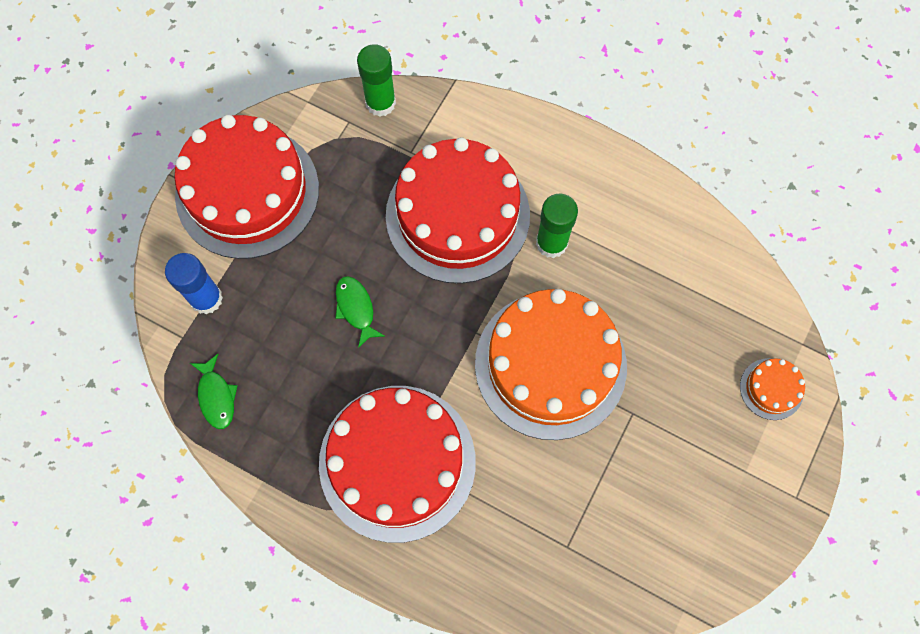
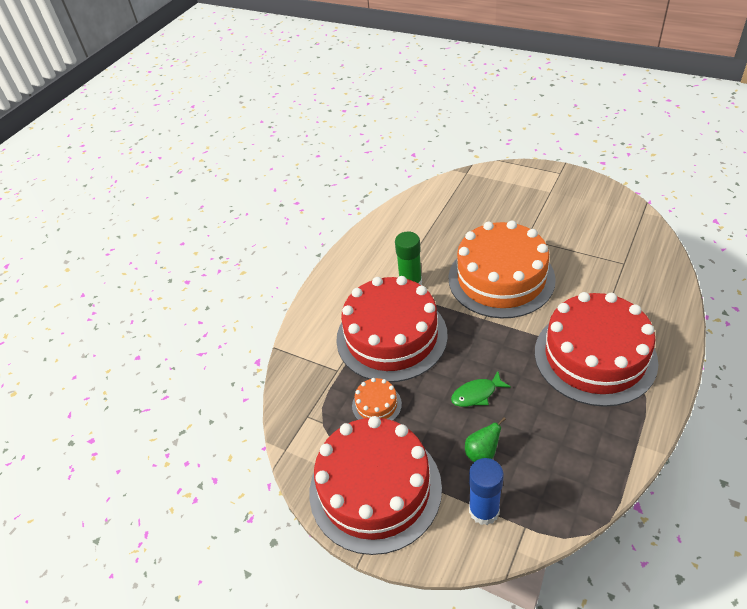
camera: 85 degrees left, 25 degrees down
(216, 396) = (574, 489): green fish -> none
(275, 305) = (482, 453): none -> green pear
(380, 103) = (291, 395): green glue stick -> none
(771, 389) = (497, 183): orange cake -> orange cake (376, 405)

